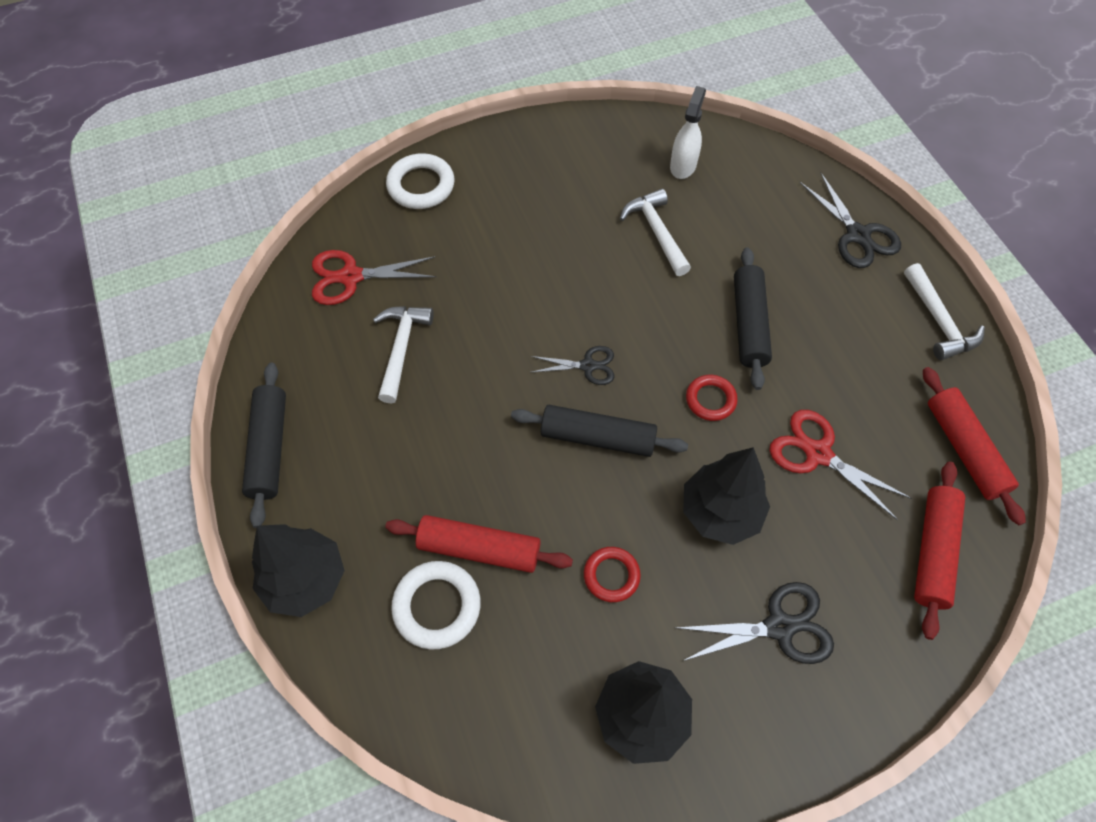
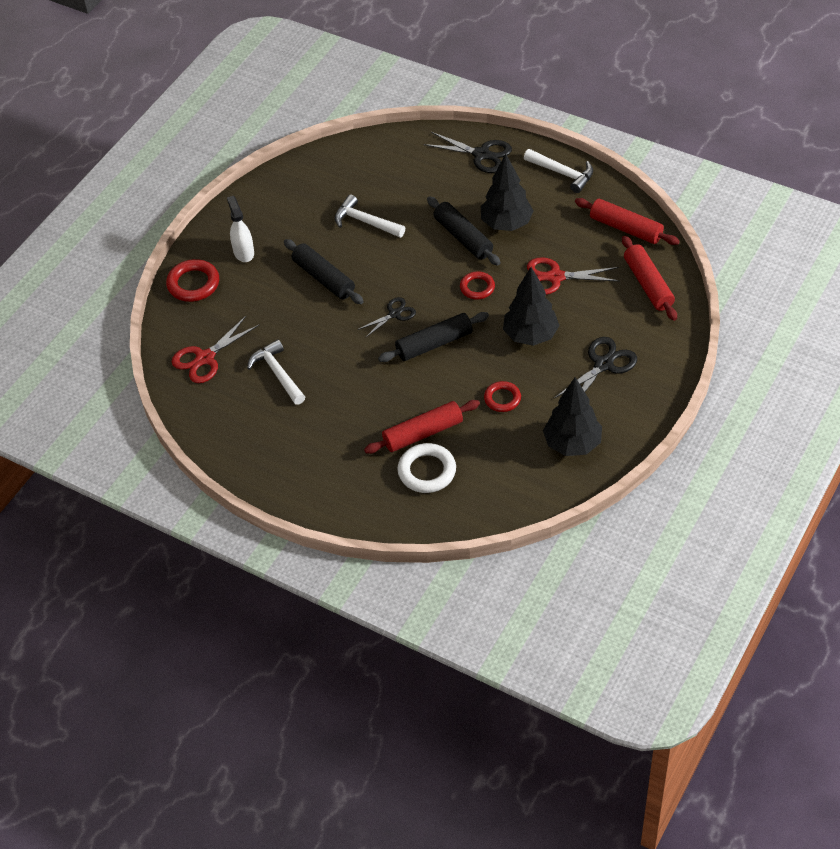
camera: 35 degrees left, 10 degrees down
(269, 448) = (255, 468): black rolling pin -> black rolling pin (324, 278)
(305, 580) = (345, 508): black tree -> black tree (506, 224)
(421, 185) = (193, 284): white ring -> red ring
(683, 165) = (345, 176): white spray bottle -> white spray bottle (243, 252)

